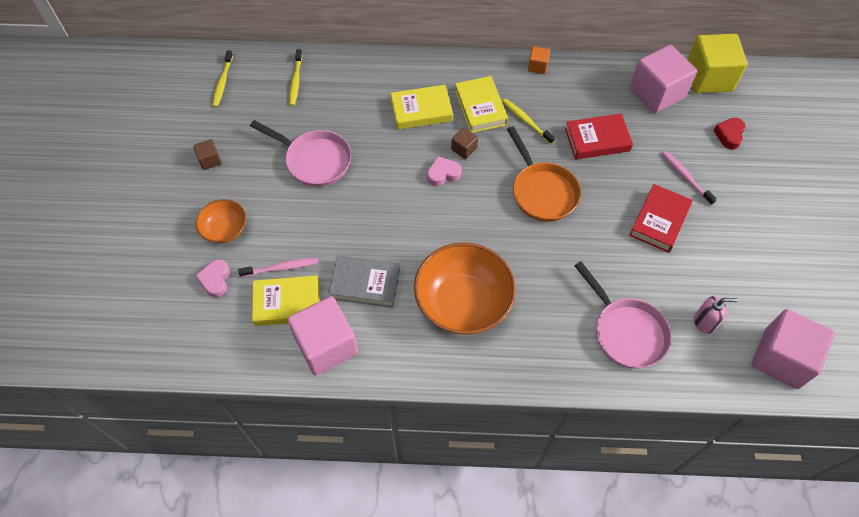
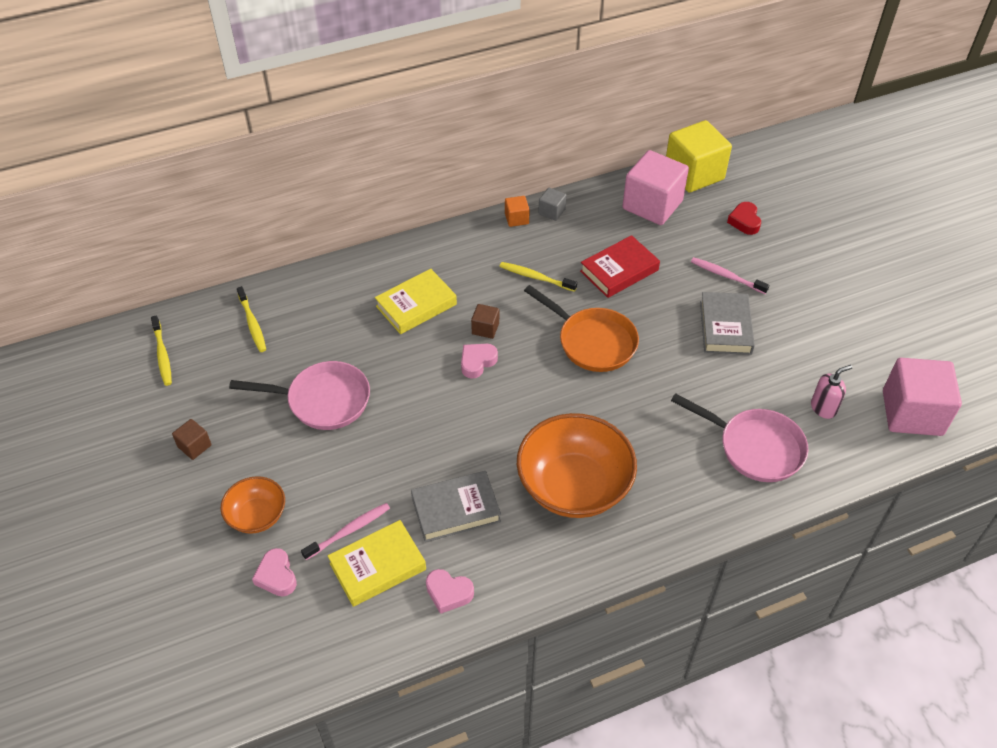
camera: 25 degrees left, 10 degrees down
(326, 345) = (448, 593): pink cube -> pink heart
(480, 107) = (479, 280): yellow book -> none
(569, 70) = (551, 212): none -> grey cube
(659, 221) = (725, 327): red book -> grey book

